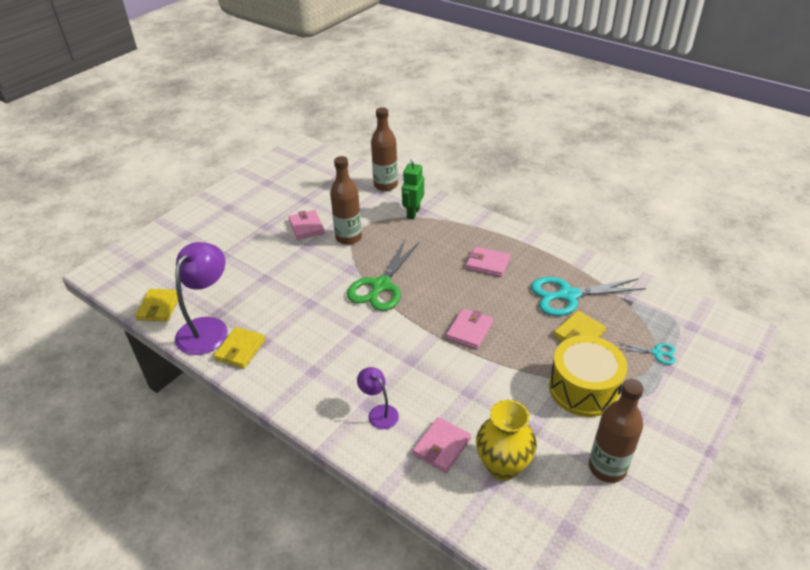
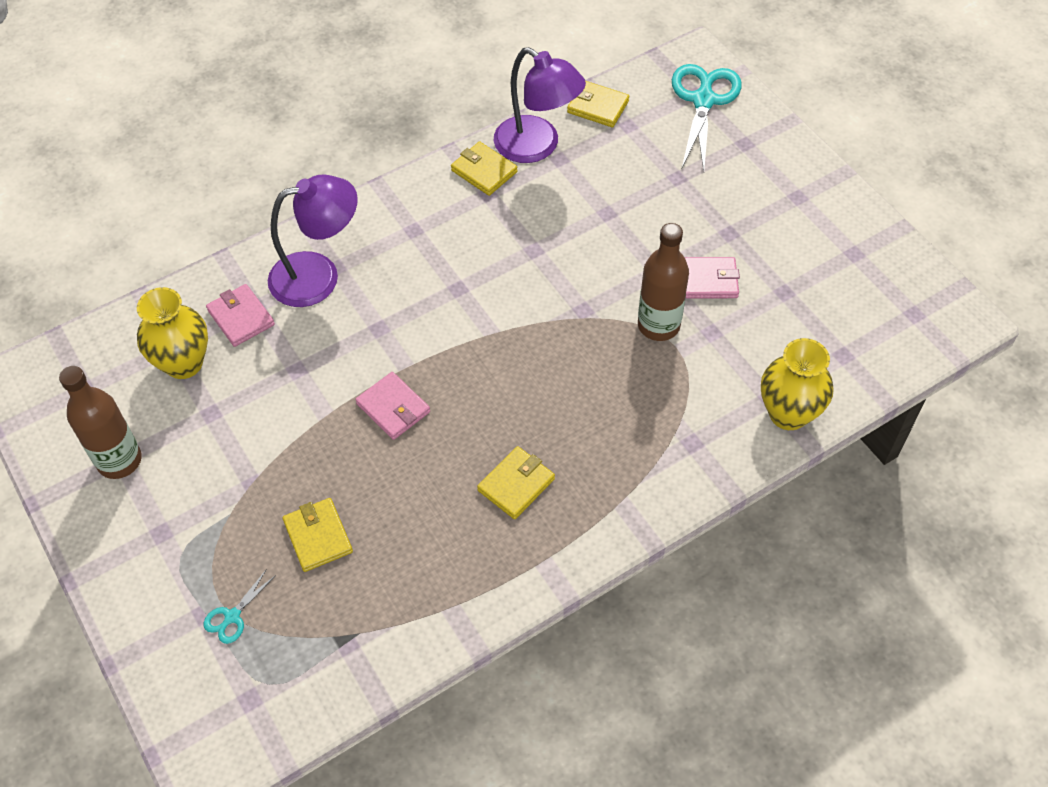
camera: 110 degrees right, 15 degrees up
(379, 412) = (318, 275): purple lamp -> purple lamp, size x1.92
(381, 286) = (530, 335): green scissors -> none
(385, 185) = (788, 413): brown bottle -> yellow vase
(413, 213) = (690, 428): green robot -> none
(488, 264) = (516, 485): pink wallet -> yellow wallet
(568, 295) = (395, 562): turquoise scissors -> turquoise scissors (703, 101)
(583, 388) = (230, 493): yellow drum -> none

